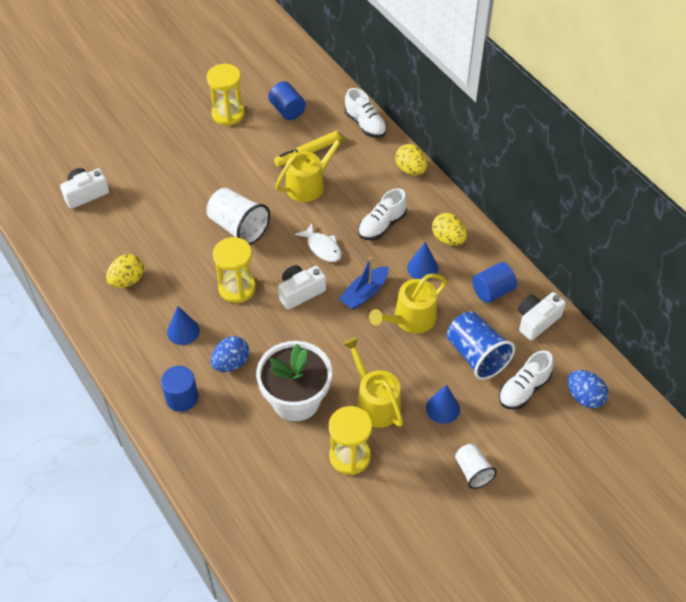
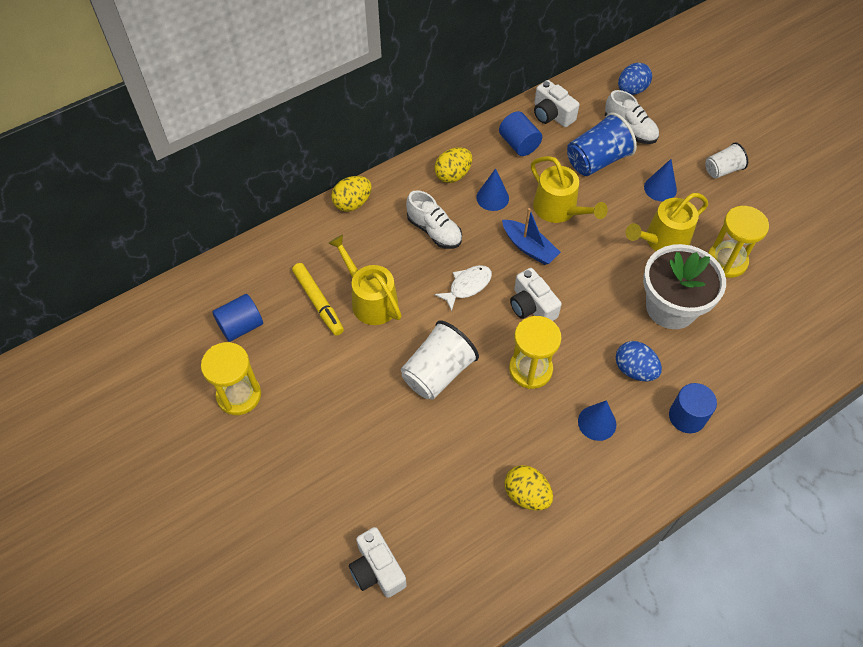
camera: 90 degrees left, 5 degrees up
(365, 124) = (276, 244): white shoe -> none

